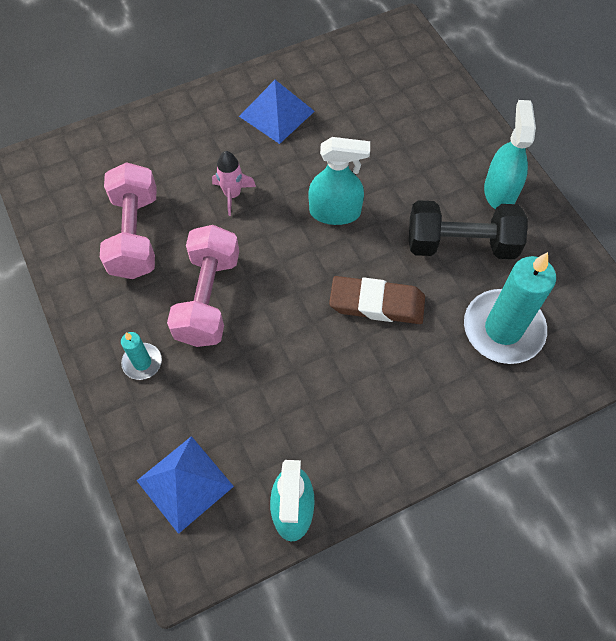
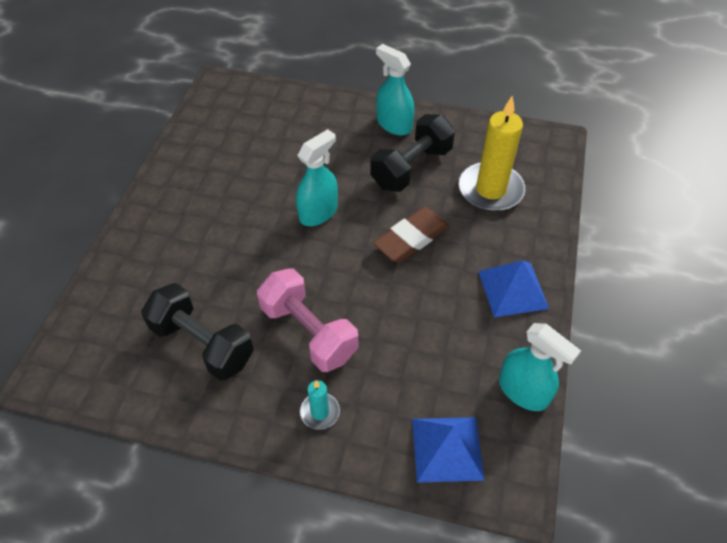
camera: 50 degrees left, 10 degrees down
(135, 235) = (203, 344): pink dumbbell -> black dumbbell
(232, 195) = (238, 259): pink rocket -> none
(276, 113) = (201, 189): blue pyramid -> blue pyramid (513, 289)
(503, 329) = (490, 190): turquoise candle -> yellow candle

